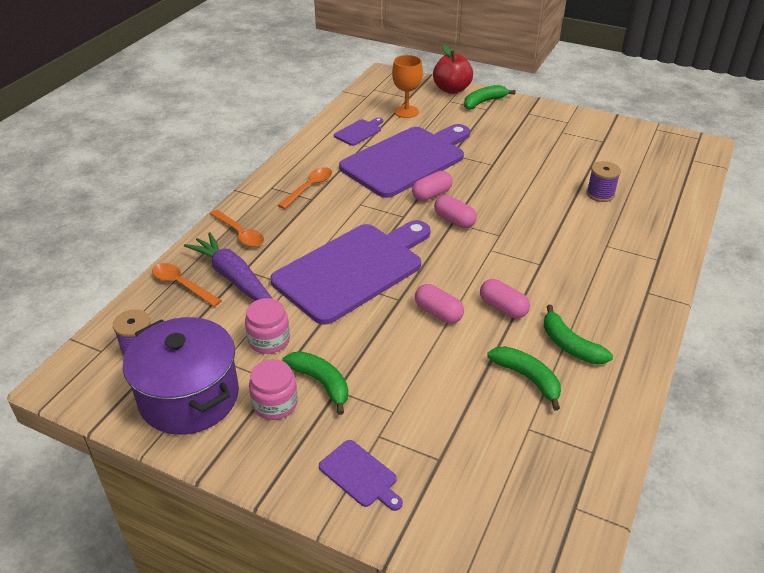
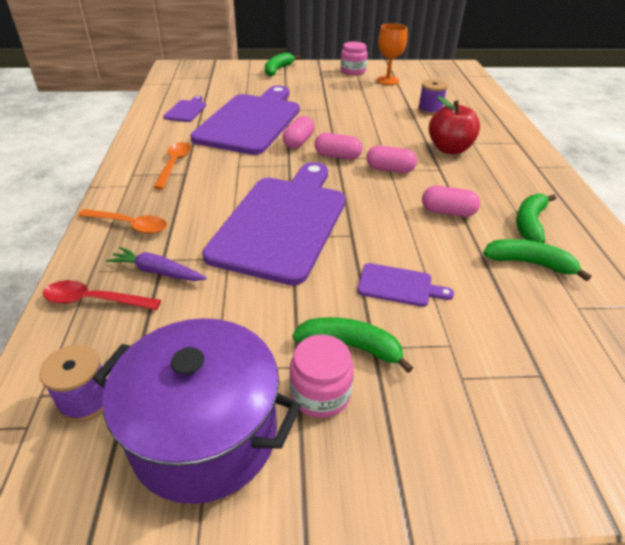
camera: 30 degrees left, 0 degrees up
(181, 285) = (94, 300): orange spoon -> red spoon
(234, 278) = (157, 272): purple carrot -> purple carrot, size x0.60
(269, 340) = (252, 323): pink jar -> pink jar (353, 71)
(360, 475) = (487, 433): purple cutting board -> purple cutting board (398, 285)
(406, 111) = (217, 88): orange goblet -> orange goblet (387, 80)
(438, 313) = (398, 235): pink capsule -> pink capsule (390, 169)
(451, 89) = (243, 66): red apple -> red apple (449, 149)
(570, 345) = (530, 224): green banana -> green banana turned 90 degrees clockwise

